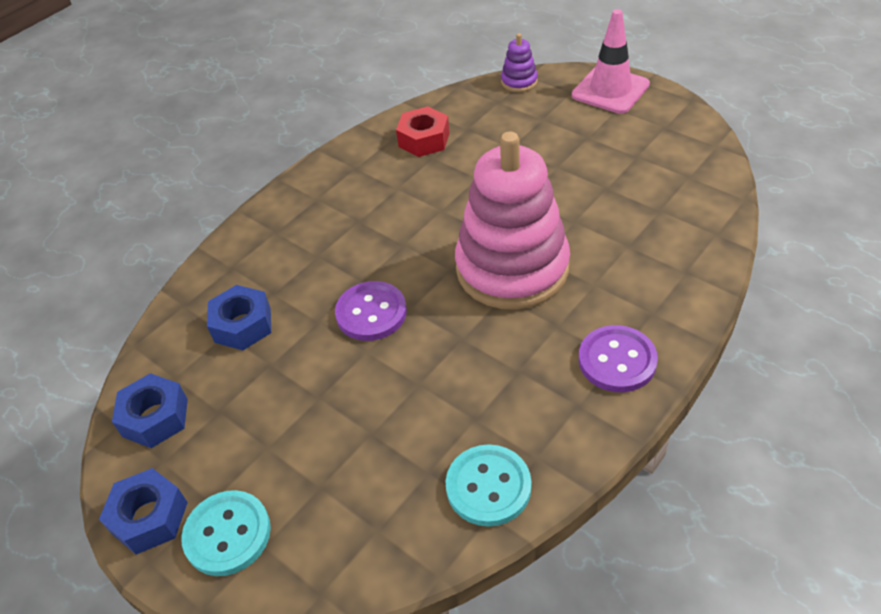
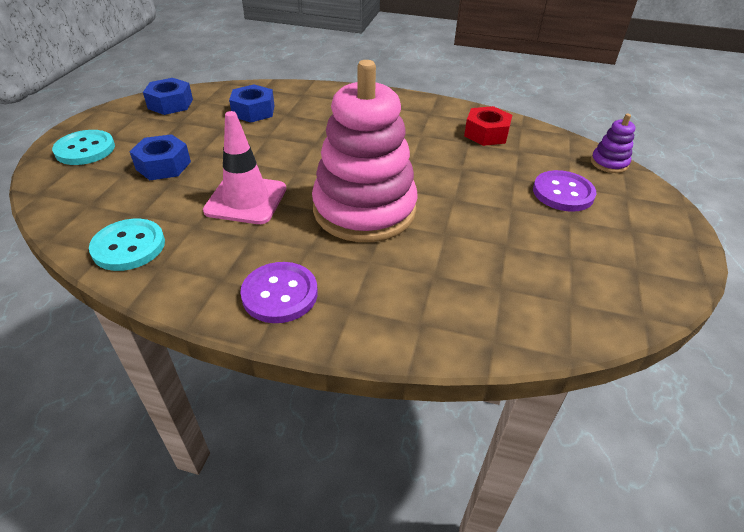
camera: 60 degrees right, 5 degrees down
(149, 517) = (97, 122): blue nut -> blue nut (163, 165)
(371, 313) = (284, 155): purple button -> purple button (563, 193)
(610, 90) = (656, 220): pink traffic cone -> pink traffic cone (246, 200)

